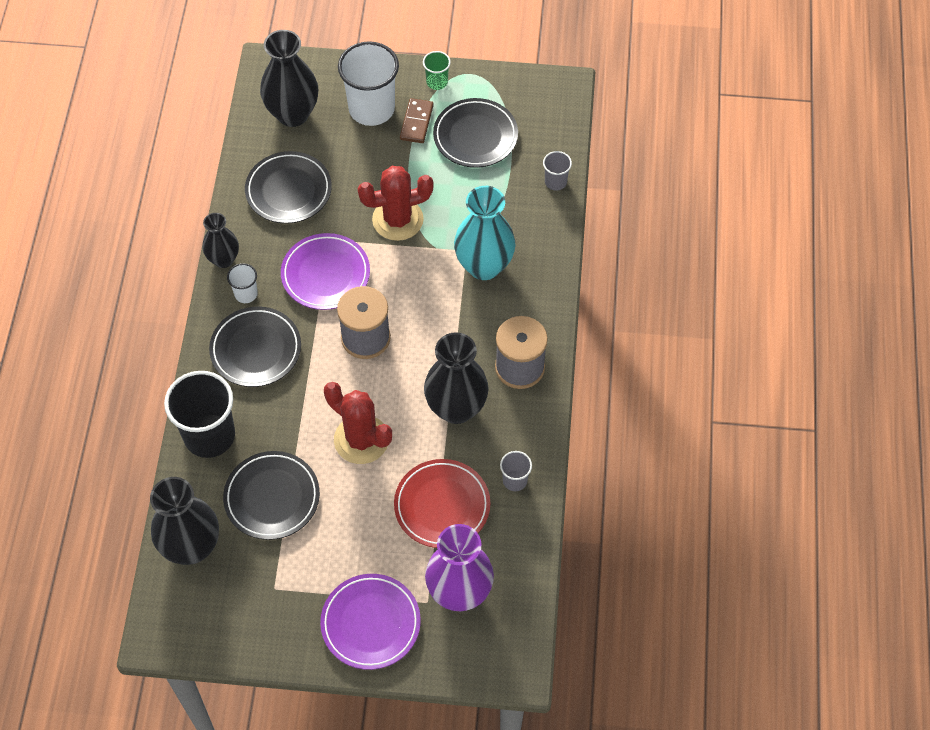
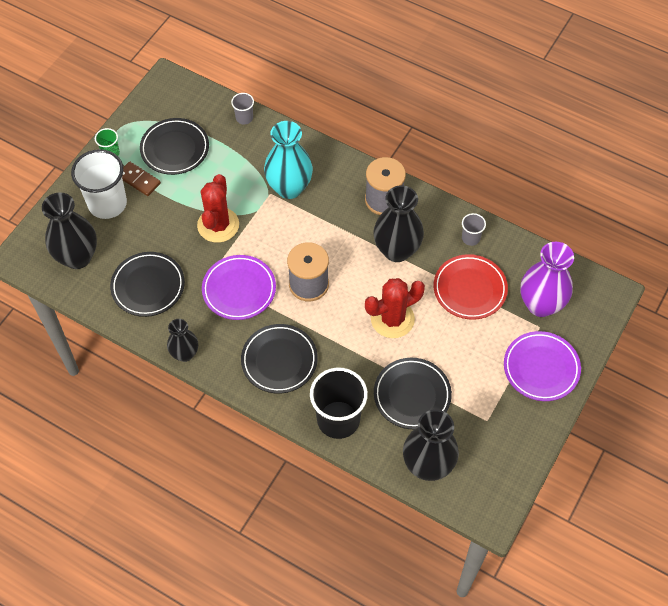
camera: 65 degrees left, 0 degrees up
(246, 294) = (225, 349): white cup -> none

